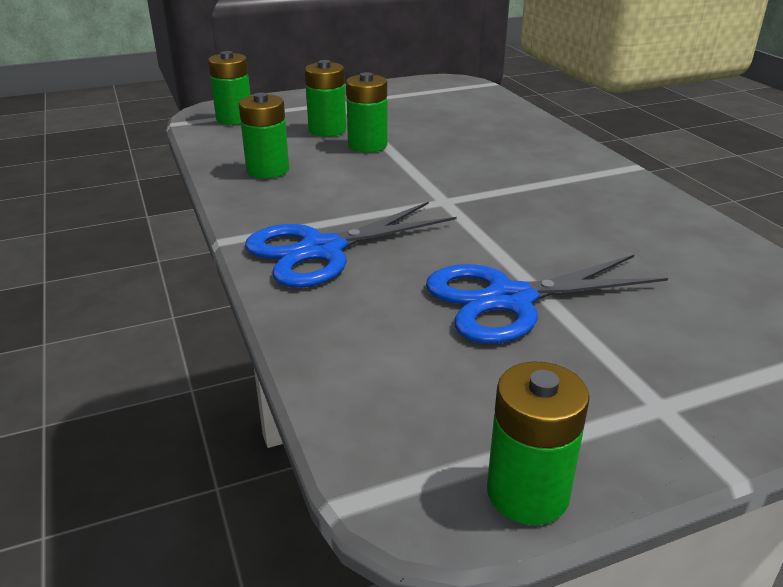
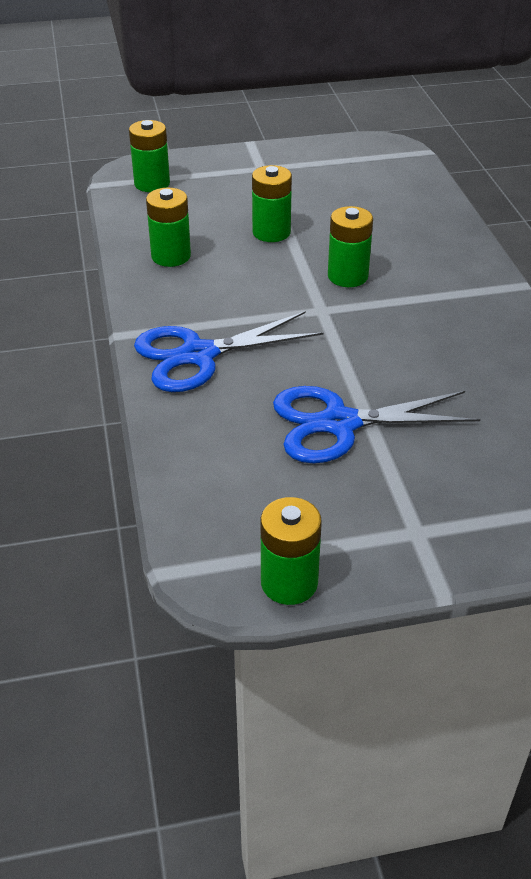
camera: 10 degrees right, 10 degrees up
(327, 130) = (238, 208): green battery -> green battery (347, 276)

